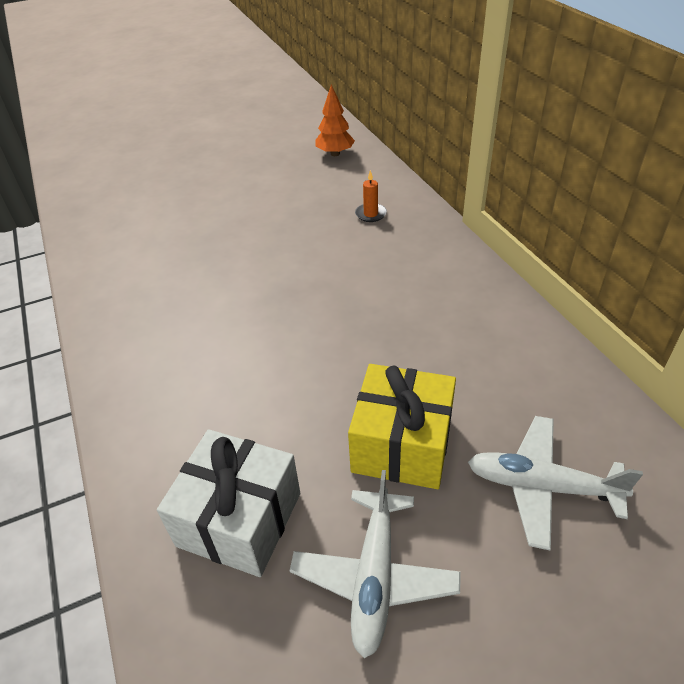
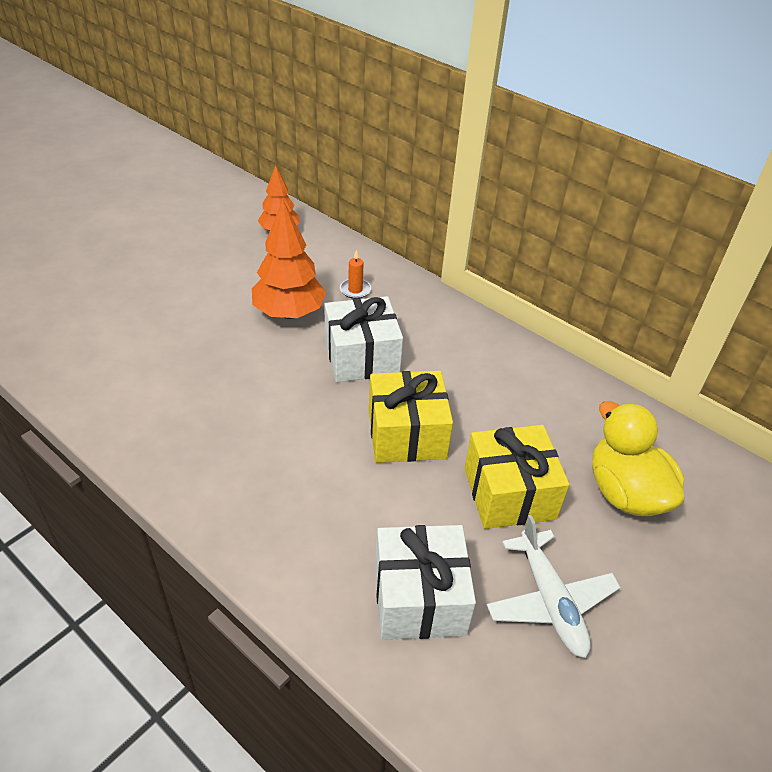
camera: 30 degrees left, 0 degrees up
(297, 222) = (289, 313): none -> orange tree
(333, 355) = (406, 434): none -> yellow gift
(337, 274) = (361, 356): none -> white gift
(541, 486) = (625, 492): white plane -> yellow duck

